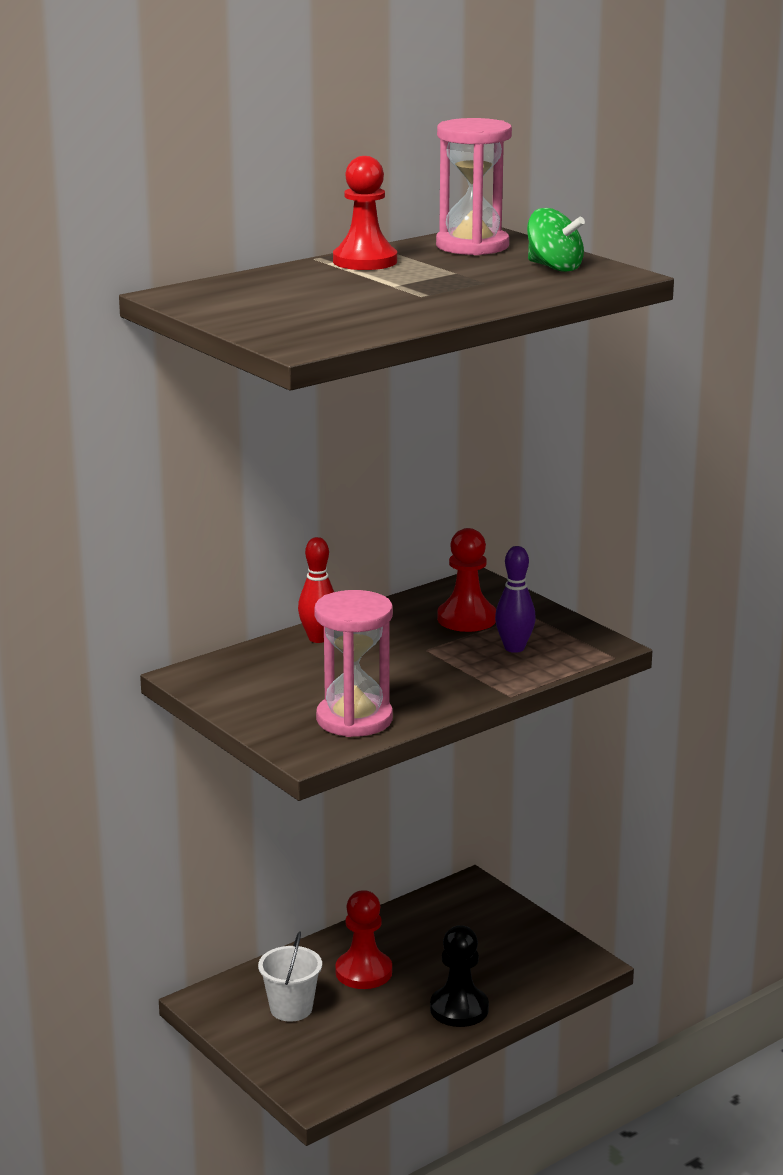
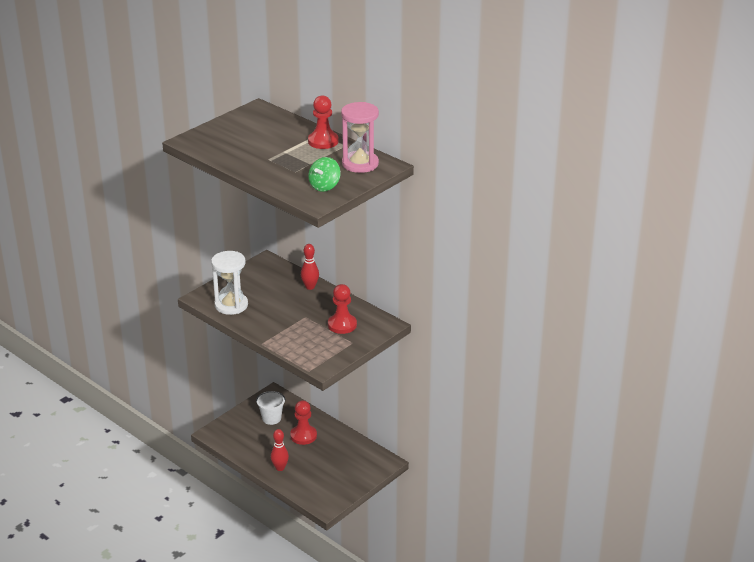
camera: 80 degrees right, 10 degrees up
(354, 719) = (231, 305): pink hourglass -> white hourglass
(459, 1009) = (280, 468): black pawn -> red bowling pin
(514, 648) = (312, 341): purple bowling pin -> none

